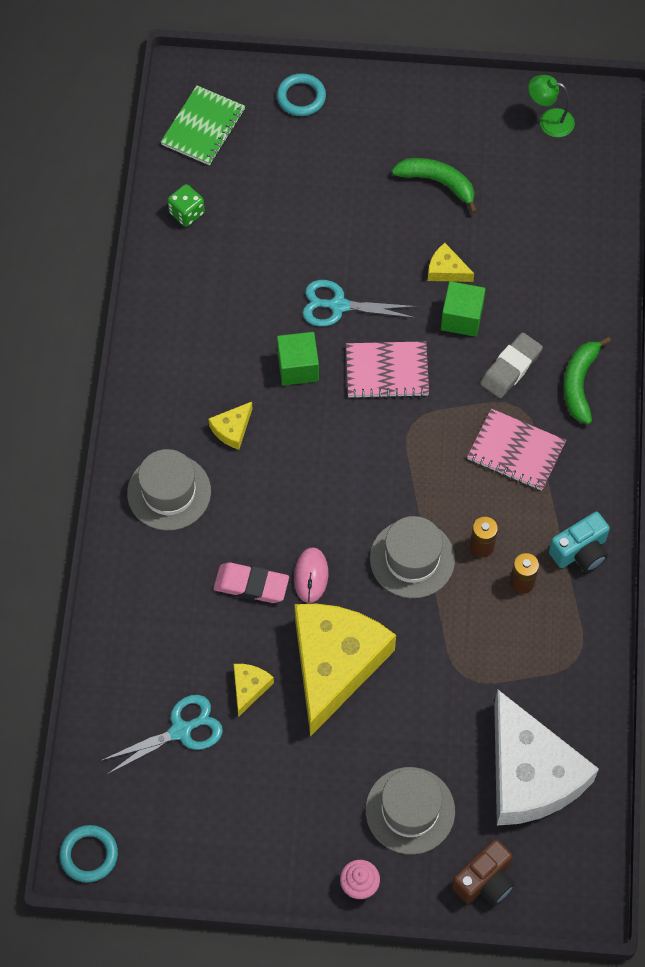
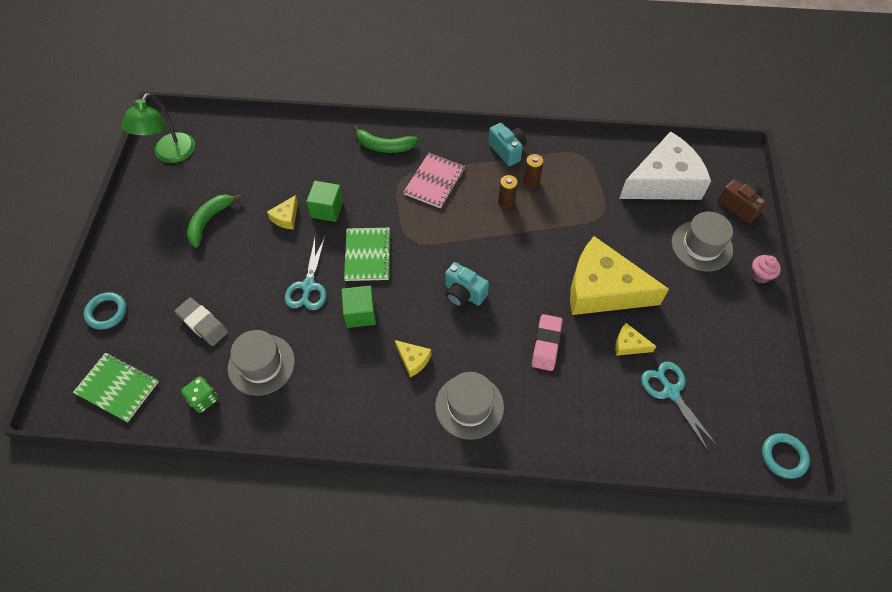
camera: 90 degrees left, 5 degrees down
(311, 576) = (536, 304): pink mouse -> none
(327, 487) = (463, 293): none -> turquoise camera
(387, 371) = (367, 255): pink notebook -> green notebook
(412, 559) = (518, 242): grey hat -> grey hat (261, 364)
(510, 368) = (370, 182): grey eraser -> grey eraser (203, 324)
(549, 121) = (170, 155): green lamp -> green lamp, size x1.59

